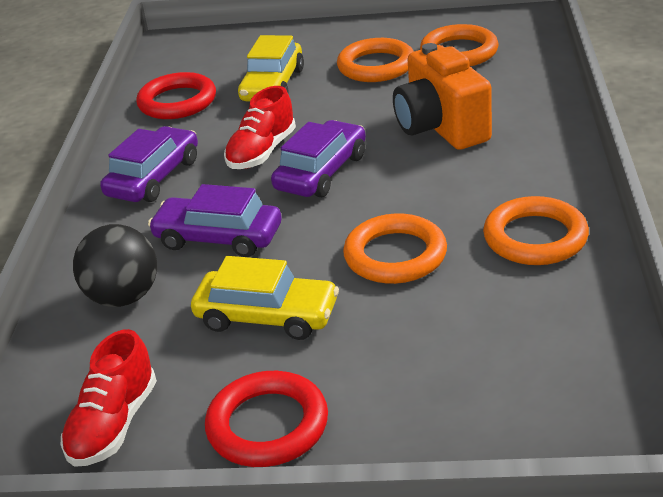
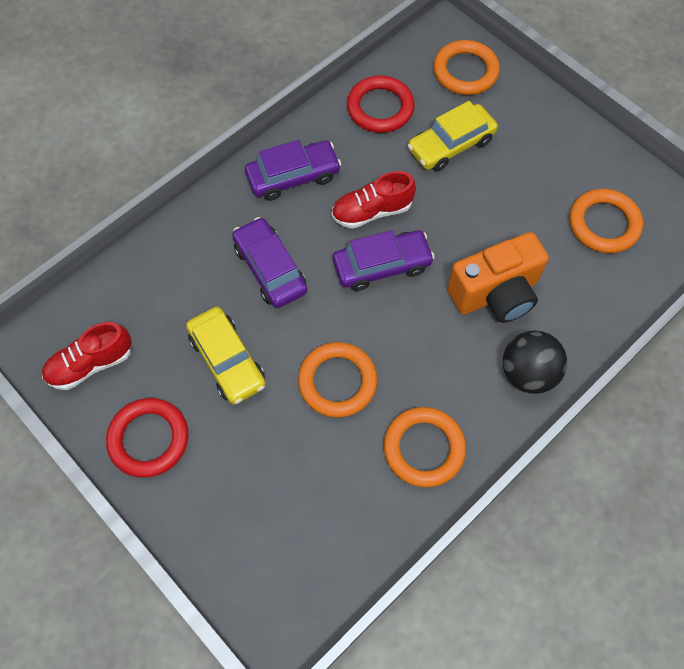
camera: 40 degrees right, 30 degrees up
(124, 297) = (181, 271): black ball -> black ball (528, 373)
(376, 66) = (534, 186): orange ring -> orange ring (465, 71)
(441, 128) = (495, 294): orange camera -> orange camera turned 135 degrees counterclockwise

